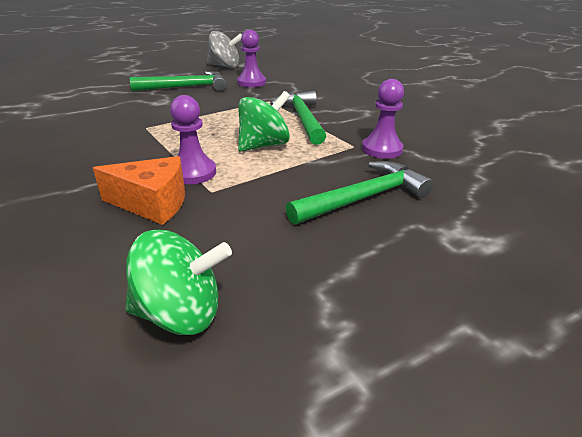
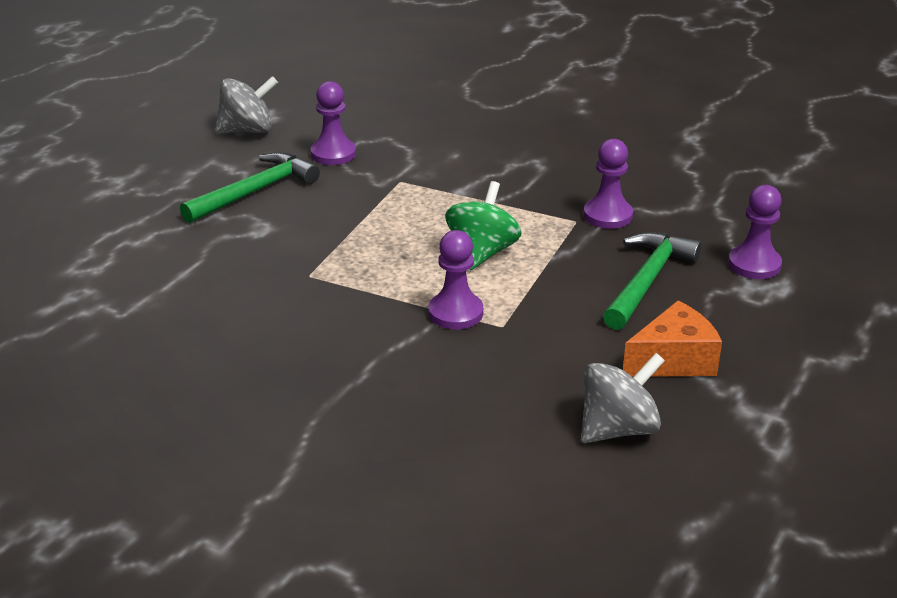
camera: 30 degrees left, 0 degrees up
(152, 203) = (466, 359): orange cheese -> orange cheese (673, 360)
(180, 313) = (618, 429): green spinning top -> grey spinning top
(302, 119) = (478, 199): green hammer -> none
(478, 216) = (754, 264): none -> purple pawn

